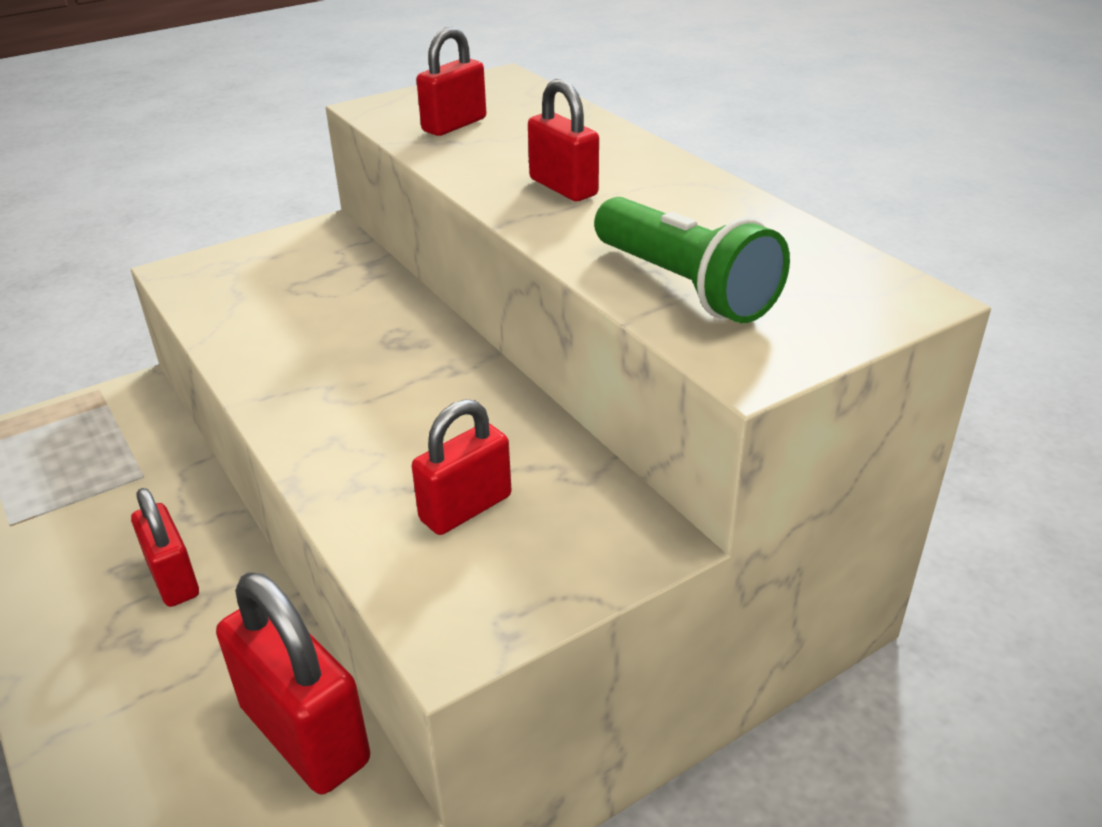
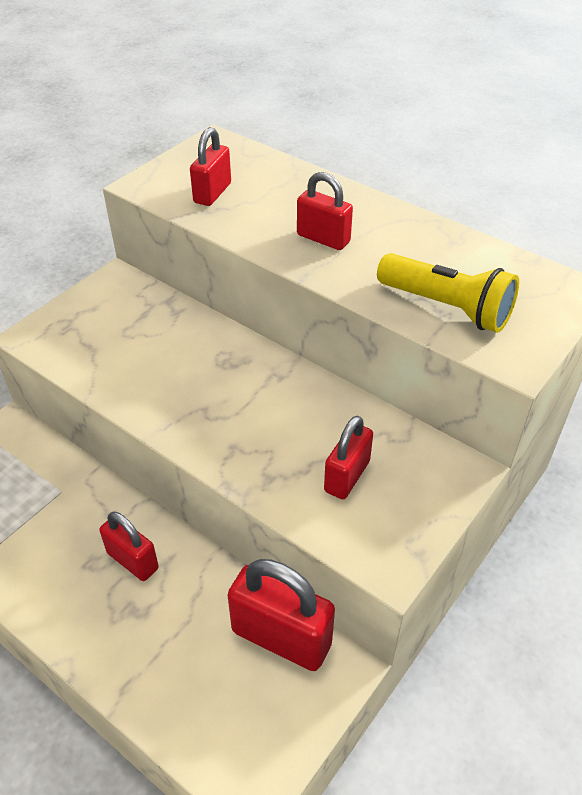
camera: 20 degrees left, 10 degrees up
(684, 286) = (446, 307): green flashlight -> yellow flashlight

